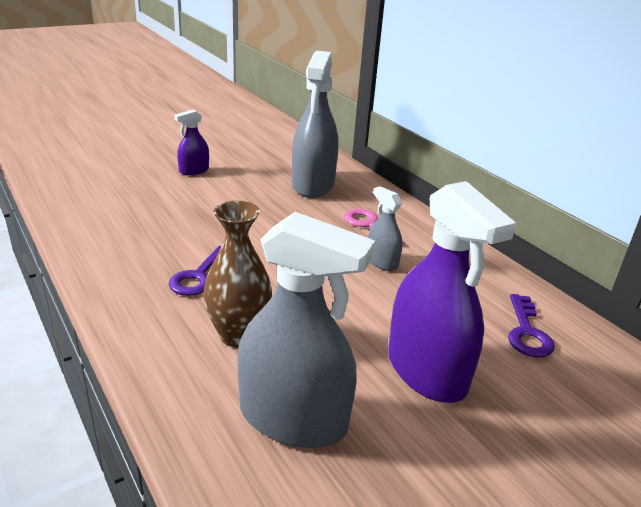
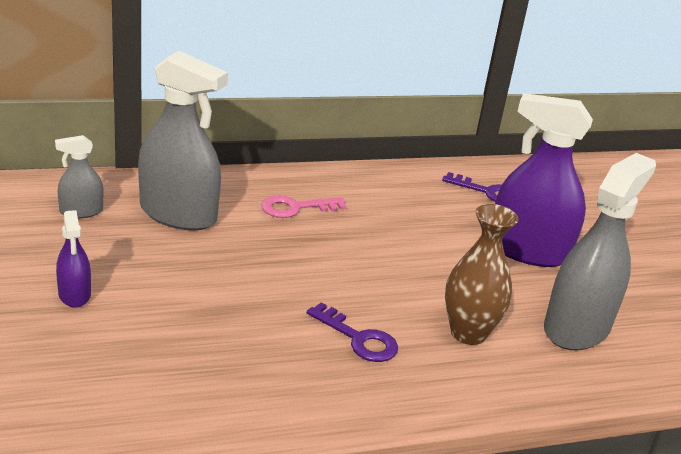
camera: 75 degrees left, 0 degrees up
(382, 262) = (368, 222): grey spray bottle -> grey spray bottle (81, 211)
(426, 371) = (528, 251): purple spray bottle -> purple spray bottle turned 150 degrees counterclockwise

